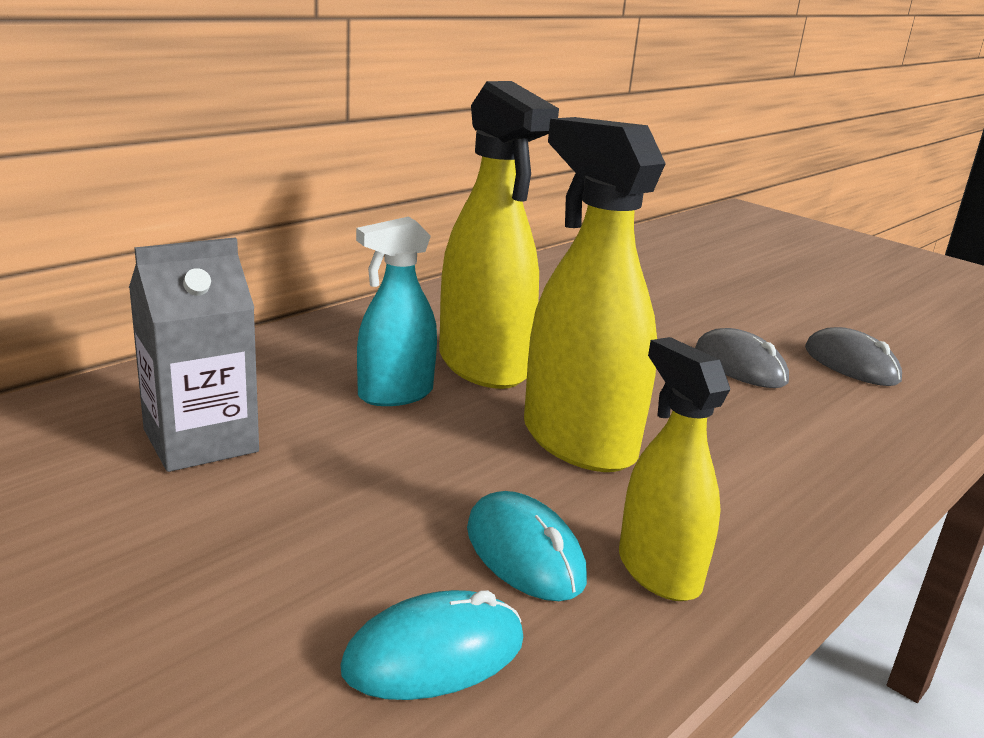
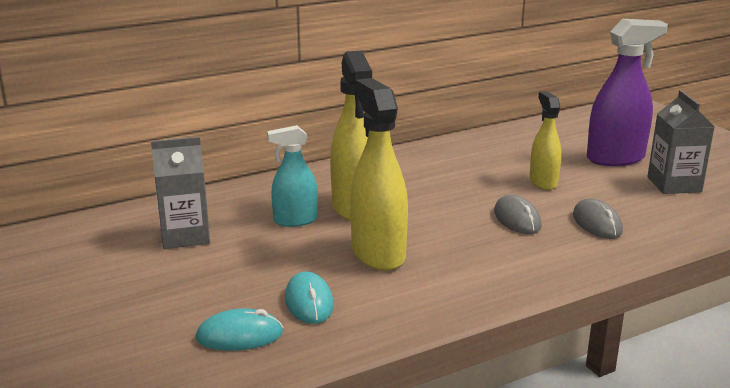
camera: 20 degrees right, 0 degrees up
(658, 571) = (370, 317): yellow spray bottle -> yellow spray bottle (543, 182)
(786, 274) = (615, 158): none -> purple spray bottle
(889, 305) = (674, 184): none -> grey carton

